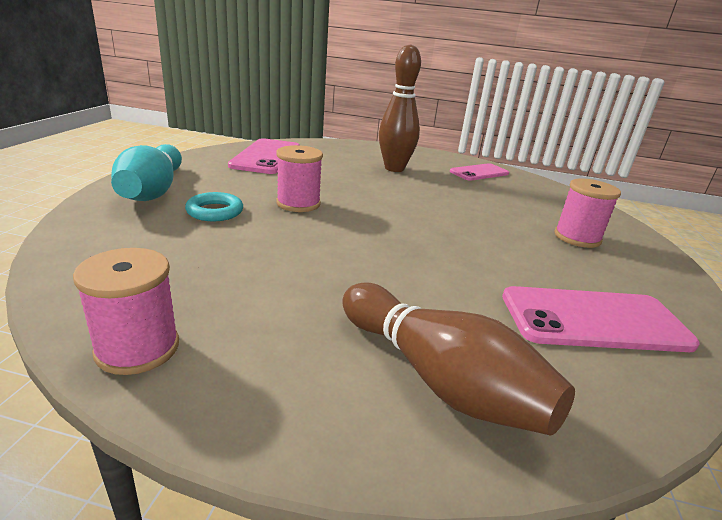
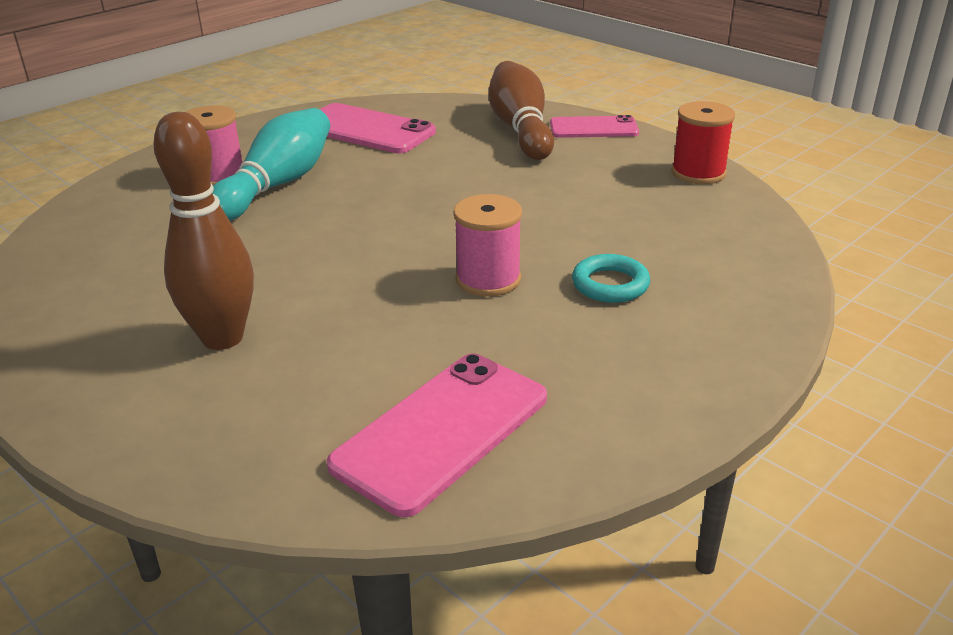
camera: 145 degrees left, 5 degrees up
(137, 348) = (698, 173): pink spool -> red spool
(153, 191) = (692, 345): turquoise bowling pin -> turquoise bowling pin (277, 185)
(479, 173) = (81, 298): pink phone -> pink phone (593, 128)

